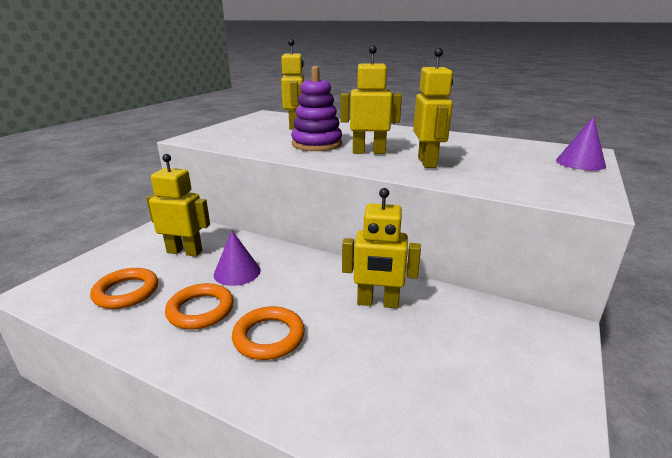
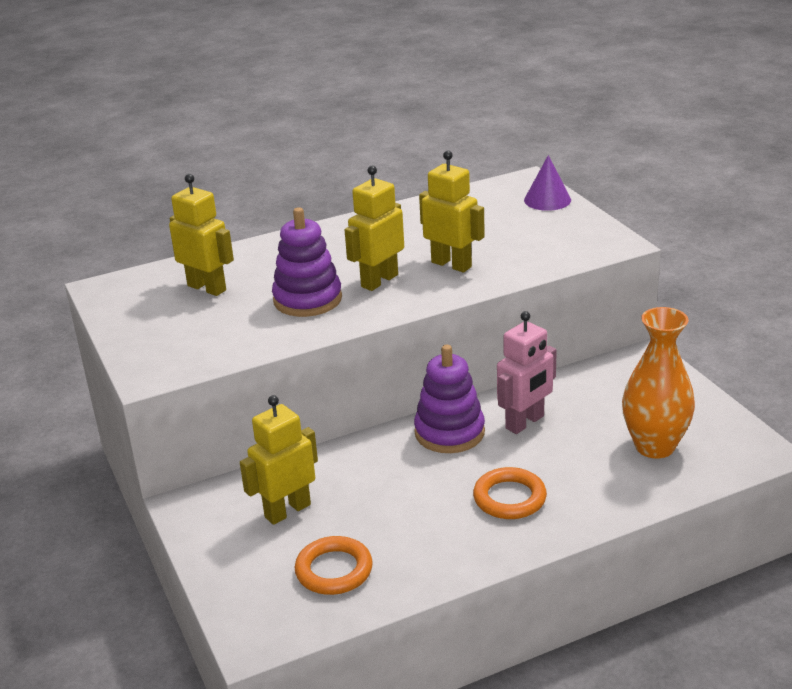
camera: 50 degrees left, 5 degrees up
(200, 310) = (425, 527): orange ring -> none
(237, 272) = (380, 485): purple cone -> none
(325, 275) = (449, 432): none -> purple stacking toy
(377, 303) = (525, 422): yellow robot -> pink robot
(438, 400) = (654, 446): none -> orange vase

